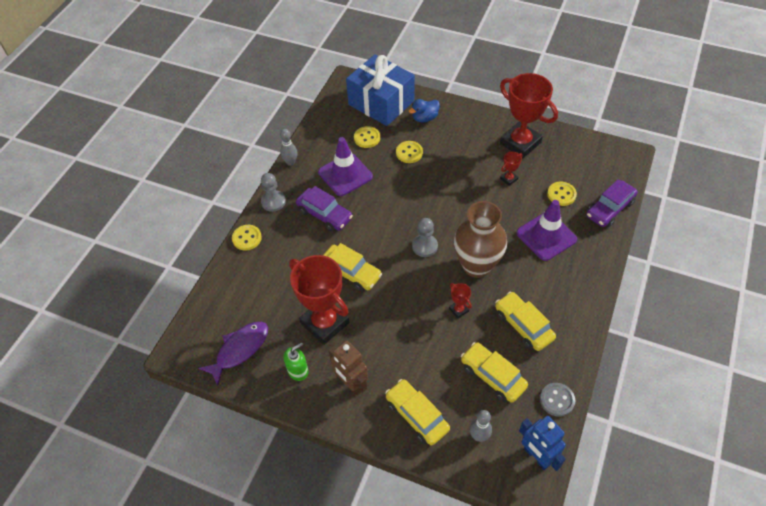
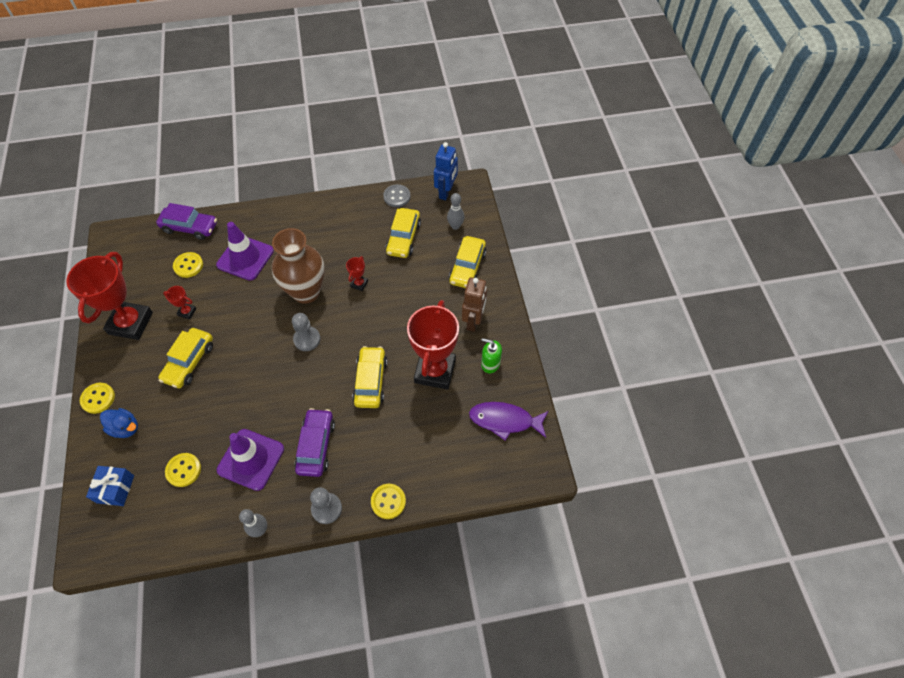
camera: 125 degrees left, 5 degrees up
(381, 103) = (115, 489): blue gift -> blue gift, size x0.47
(409, 153) = (189, 415): yellow button -> yellow button (98, 398)
(523, 325) = (347, 238): yellow car -> yellow car (189, 362)

